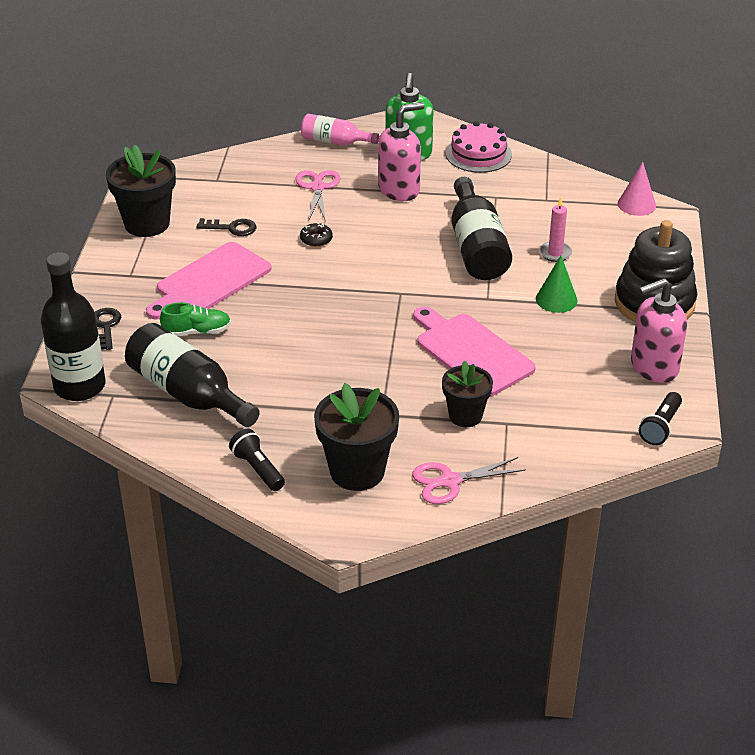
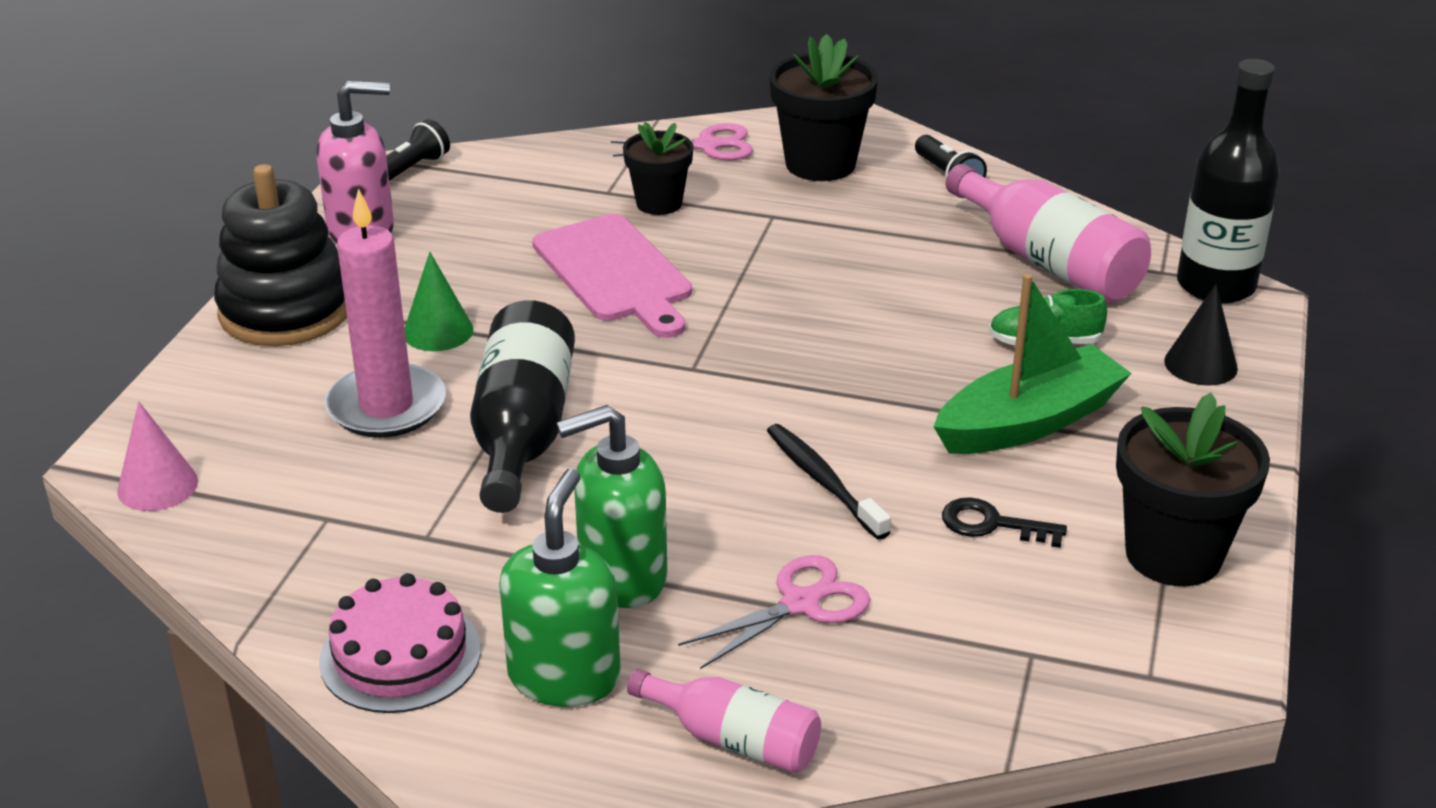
camera: 170 degrees left, 5 degrees down
(106, 326) = (1200, 364): black key -> black cone
(188, 393) = (1048, 262): black bottle -> pink bottle
(210, 281) = (1029, 422): pink cutting board -> green boat
(316, 239) = (823, 481): black donut -> black toothbrush
(317, 188) = (800, 604): pink scissors -> pink scissors turned 135 degrees counterclockwise
(399, 190) = (621, 577): pink soap dispenser -> green soap dispenser
(555, 253) = (386, 406): pink candle -> pink candle, size x1.96

